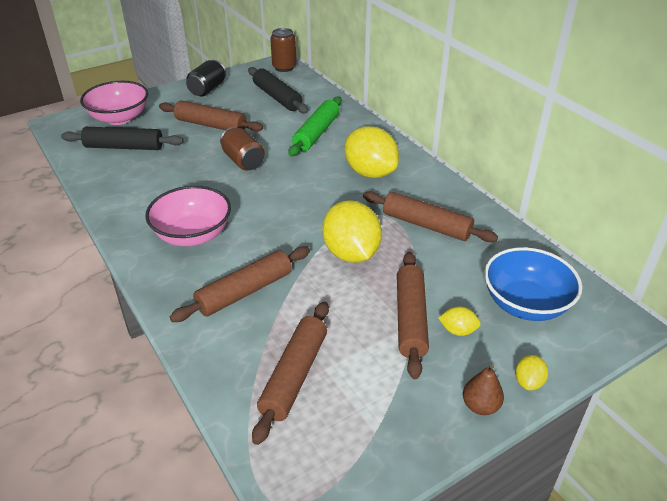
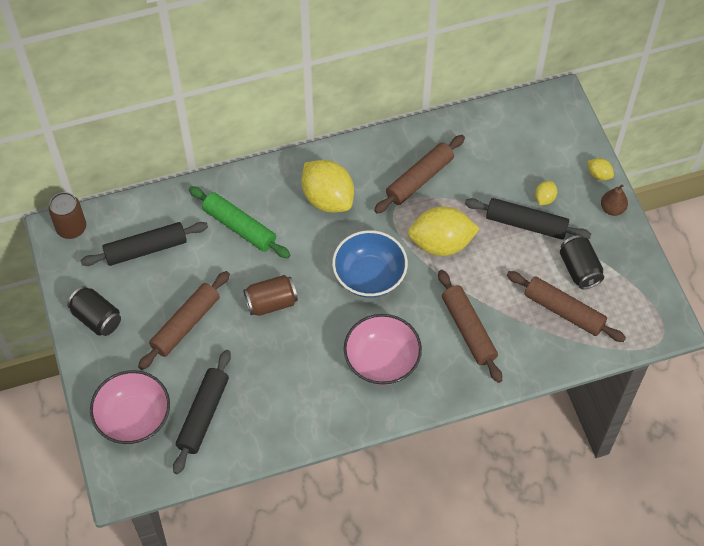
camera: 75 degrees left, 20 degrees up
(364, 383) = (579, 269): none -> black can
(370, 173) = (328, 199): yellow lemon -> yellow lemon turned 75 degrees clockwise
(410, 319) = (526, 224): brown rolling pin -> black rolling pin
(525, 304) = (528, 147): blue bowl -> blue bowl (369, 276)

